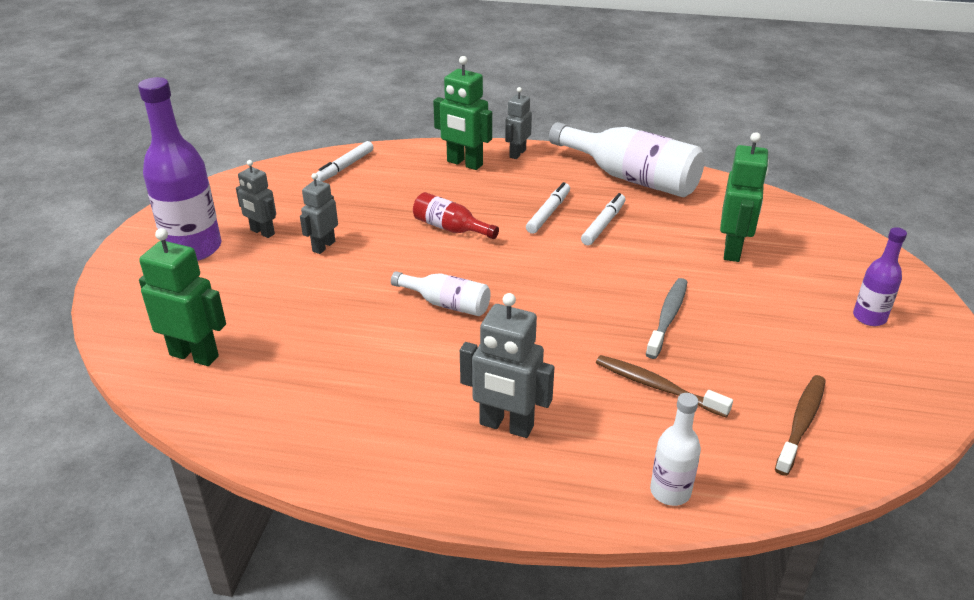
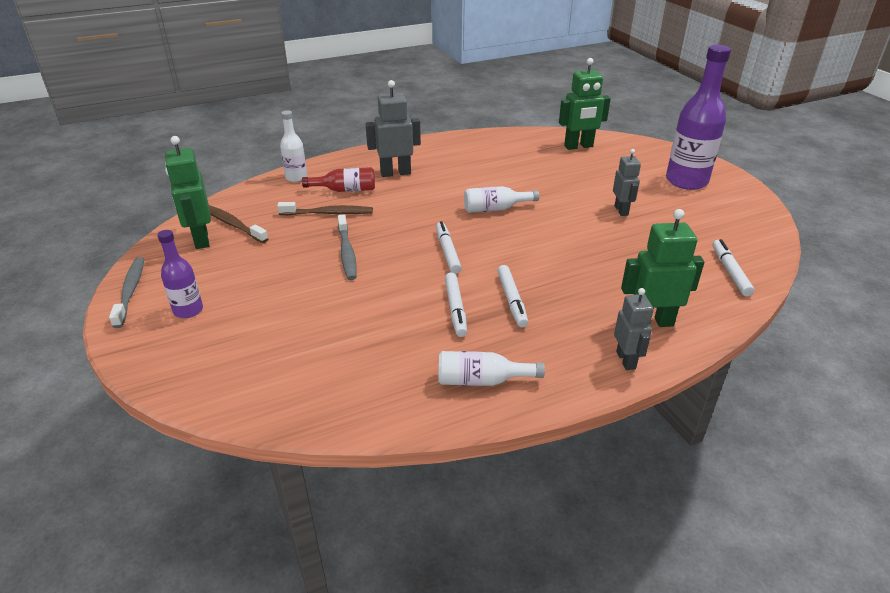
camera: 145 degrees right, 0 degrees up
(262, 232) = (672, 203): grey robot -> none
(451, 228) = (565, 255): red bottle -> red bottle (345, 190)
(558, 275) = (447, 252): none -> white marker
(630, 177) = (482, 380): white bottle -> white bottle, size x0.53
(733, 250) = (324, 330): green robot -> green robot (201, 239)
(801, 423) = (234, 225): brown toothbrush -> brown toothbrush turned 135 degrees clockwise
(943, 367) = (130, 291): none -> grey toothbrush

